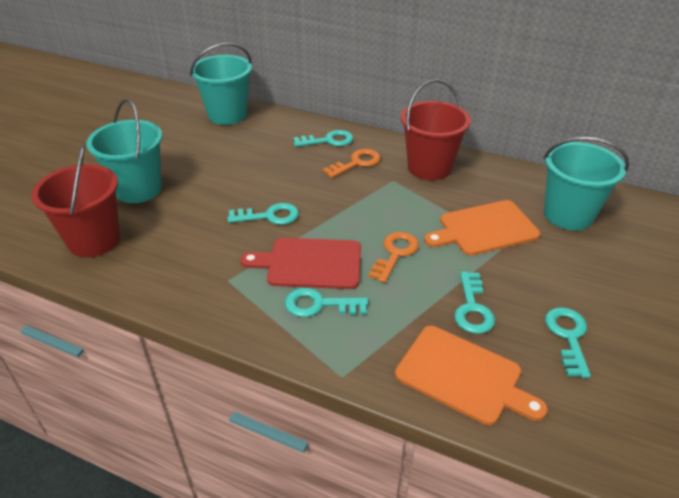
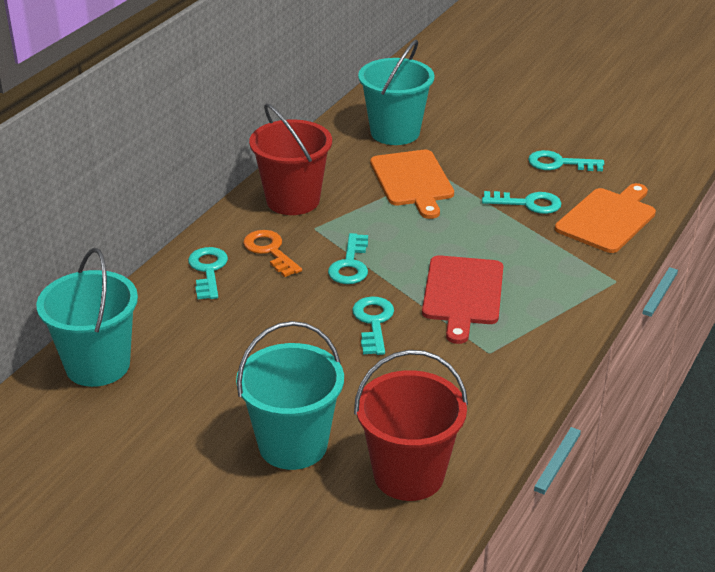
camera: 85 degrees left, 5 degrees down
(319, 305) = (526, 290): turquoise key -> turquoise key (350, 264)
(395, 254) = (449, 238): orange key -> none

